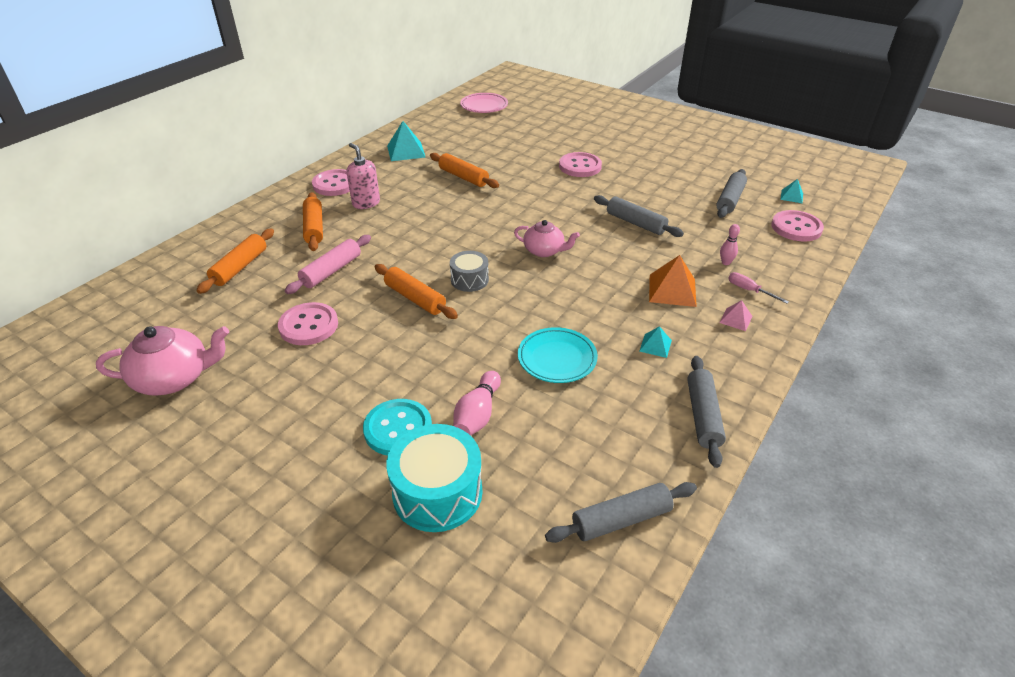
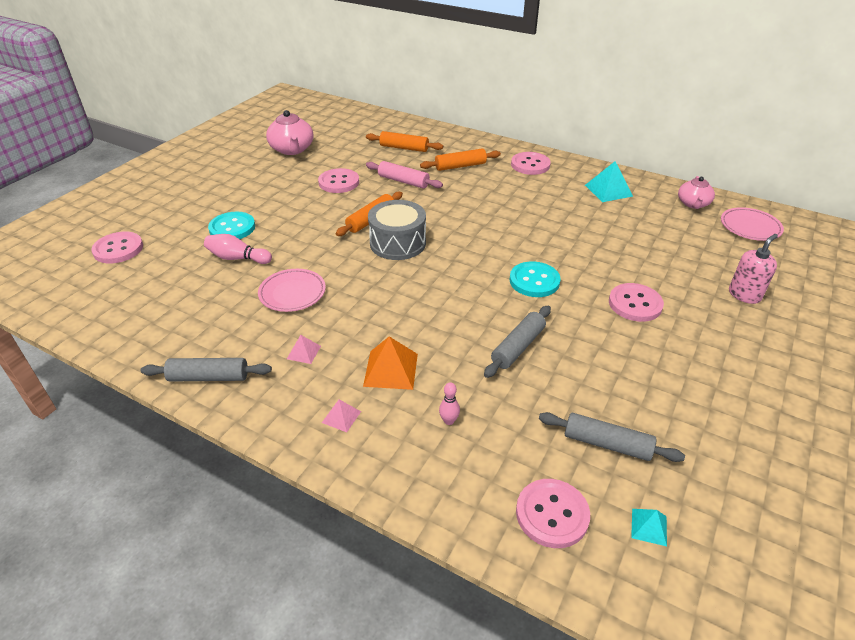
camera: 85 degrees right, 0 degrees up
(366, 203) = (504, 182): pink soap dispenser -> pink soap dispenser (744, 295)
(425, 573) = (118, 249): none -> pink button
(437, 492) = (174, 248): turquoise drum -> none
(463, 177) = (572, 226): orange rolling pin -> none
(469, 280) = (398, 243): grey drum -> grey drum, size x1.71
(544, 251) = (449, 282): pink teapot -> pink teapot (693, 204)
(546, 206) = (534, 281): none -> turquoise button
(557, 358) = (292, 293): turquoise plate -> pink plate
(621, 519) = (123, 325): grey rolling pin -> none
(655, 345) = (304, 352): turquoise pyramid -> pink pyramid
(749, 290) = (394, 436): pink screwdriver -> none

